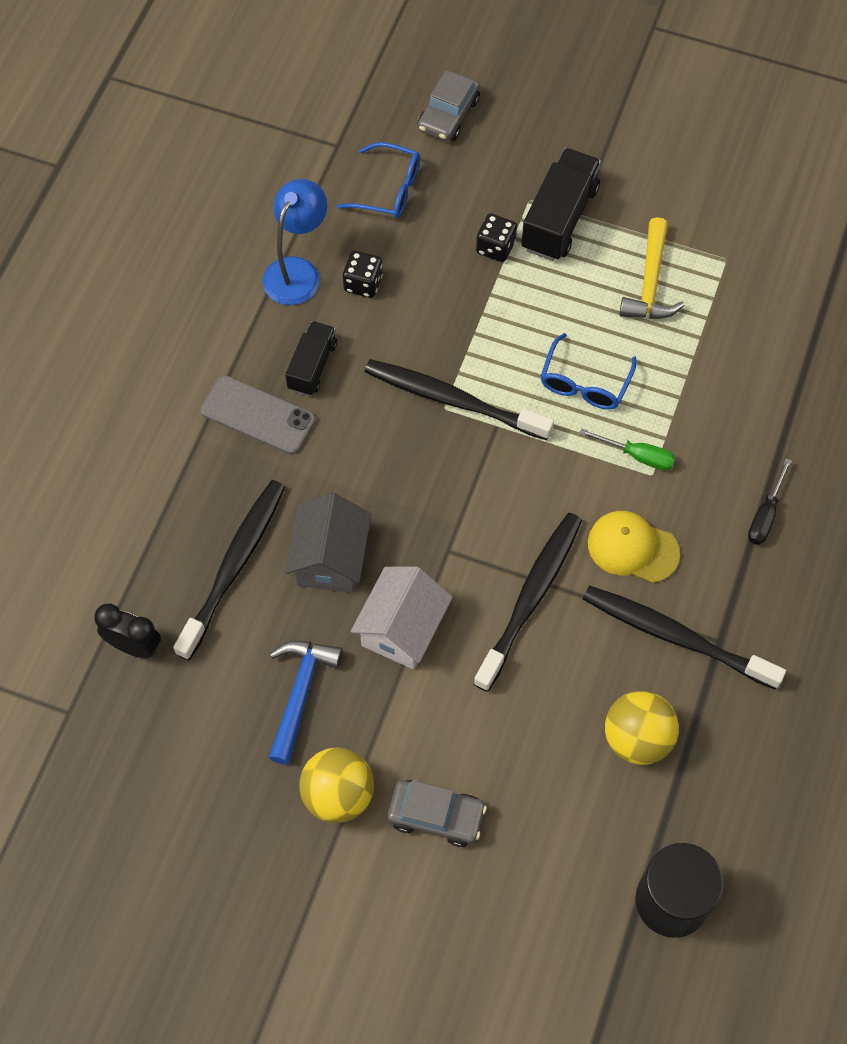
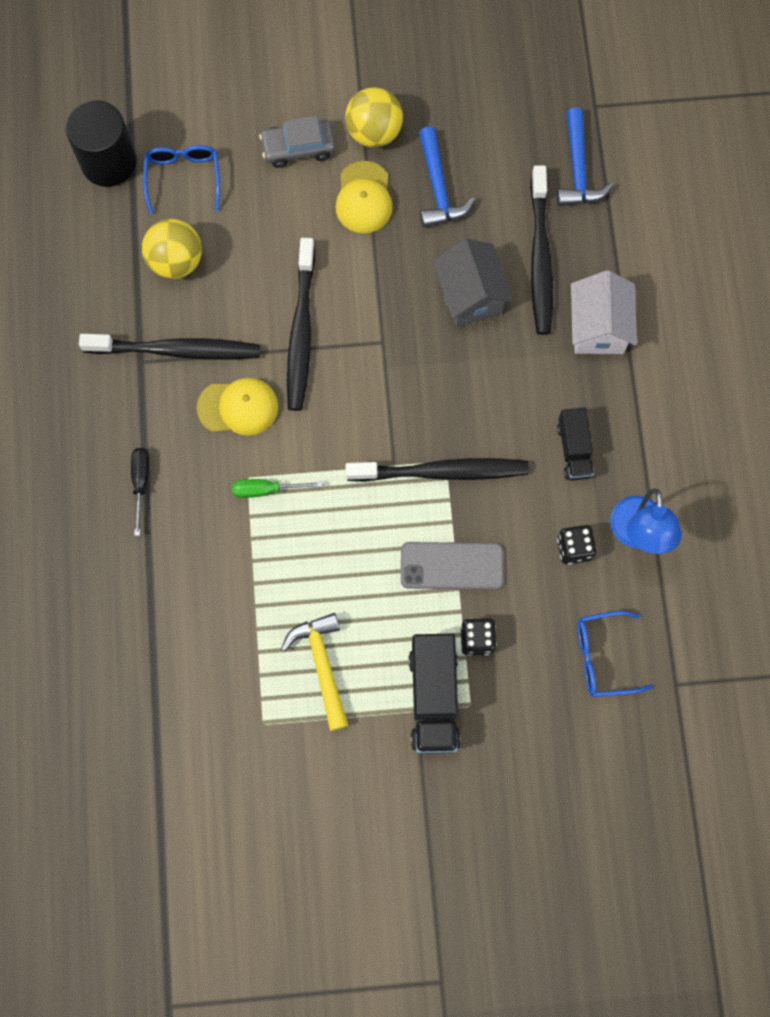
camera: 155 degrees right, 10 degrees up
(134, 646) = (578, 169): black clock -> blue hammer
(258, 415) = (593, 387): grey phone -> grey phone (451, 566)
(390, 719) = (364, 198): none -> yellow cap
(402, 629) = (388, 266): white house -> white house (598, 327)
(448, 114) = (592, 769): grey car -> none
(585, 382) = (338, 538): blue glasses -> blue glasses (183, 178)

